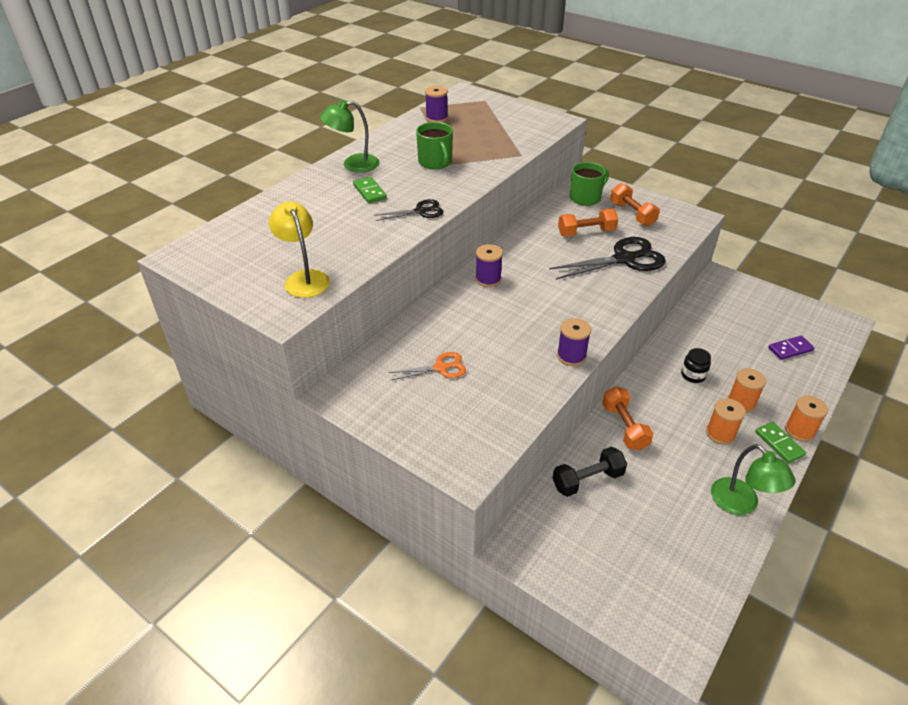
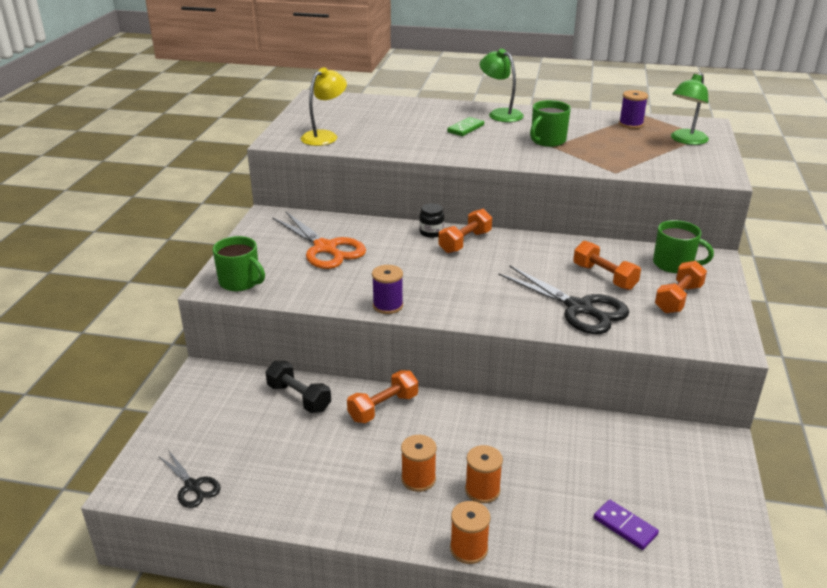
camera: 65 degrees right, 10 degrees down
(420, 211) = (458, 152): black scissors -> black scissors (192, 486)
(441, 368) = (325, 248): orange scissors -> orange scissors, size x1.84
(471, 448) = (240, 282): none -> green mug
(488, 279) = (465, 242): purple spool -> orange dumbbell
(693, 375) = (501, 444): black jar -> black jar (431, 232)
(741, 504) = (321, 508): green lamp -> green lamp (686, 140)
(779, 444) = (433, 531): green domino -> none

